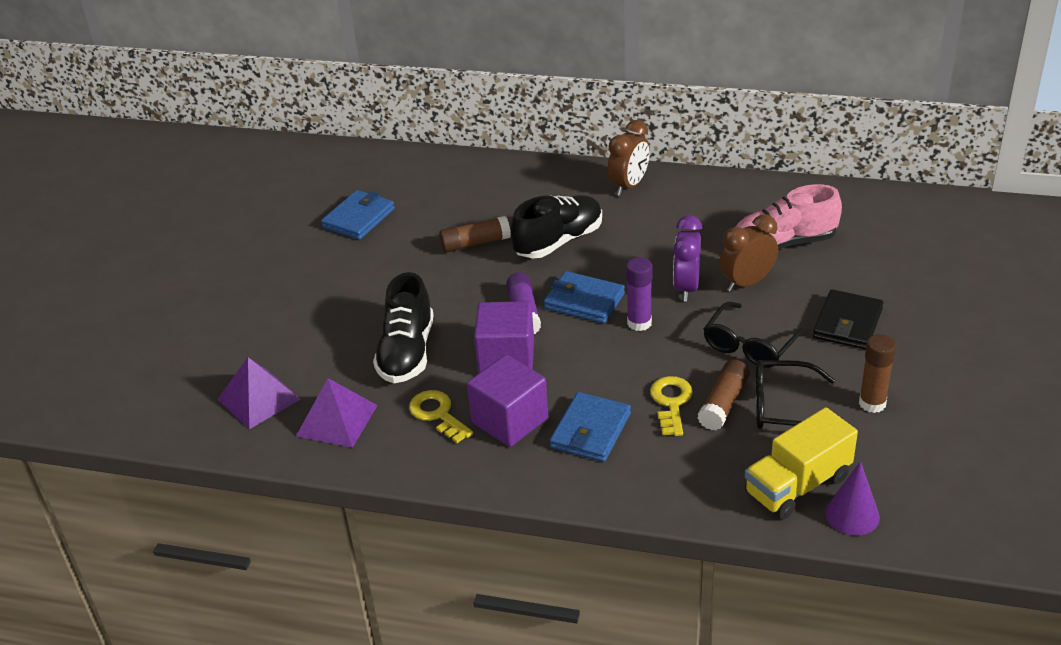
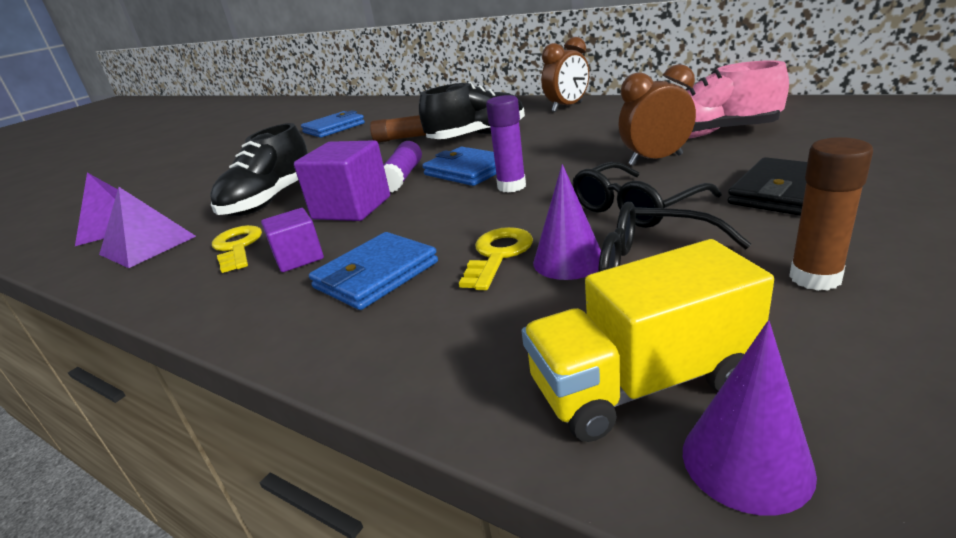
camera: 20 degrees right, 10 degrees down
(510, 421) = (299, 258): purple cube -> purple cube, size x0.61
(686, 288) = (582, 163): purple clock -> none
(723, 403) = (568, 261): brown glue stick -> purple cone

